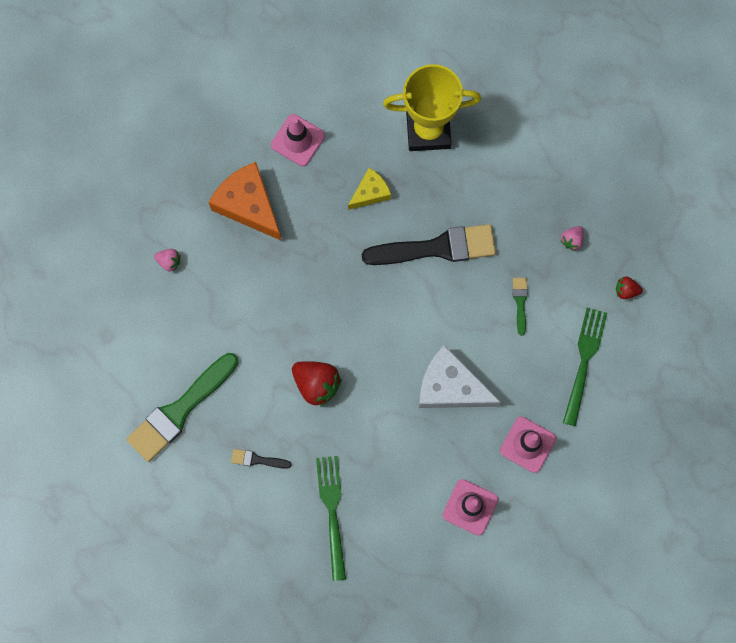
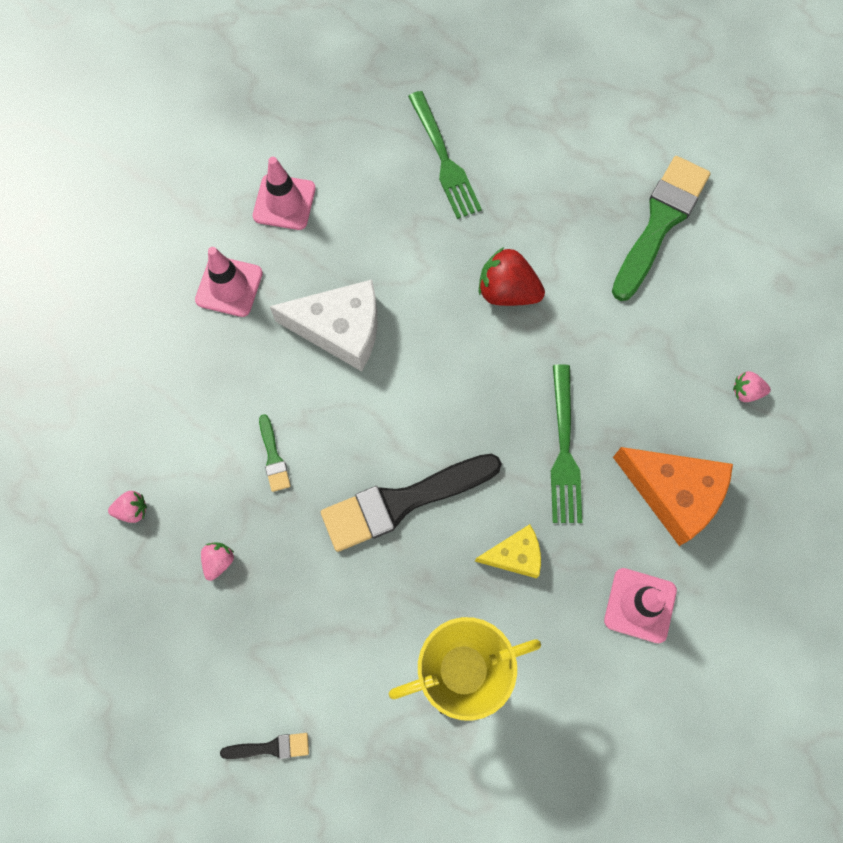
camera: 165 degrees right, 5 degrees down
(257, 460) = (549, 192): black brush -> black brush (271, 747)
(370, 192) = (515, 555): yellow cheese -> yellow cheese turned 135 degrees counterclockwise
(584, 362) = (175, 402): green fork -> green fork (564, 449)
(626, 290) = (132, 510): red strawberry -> pink strawberry

